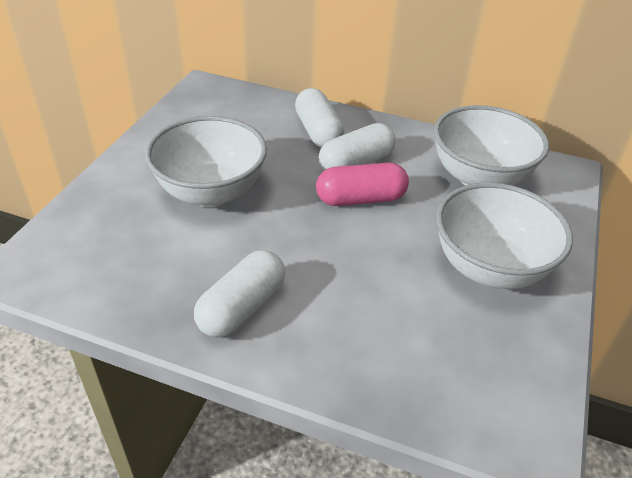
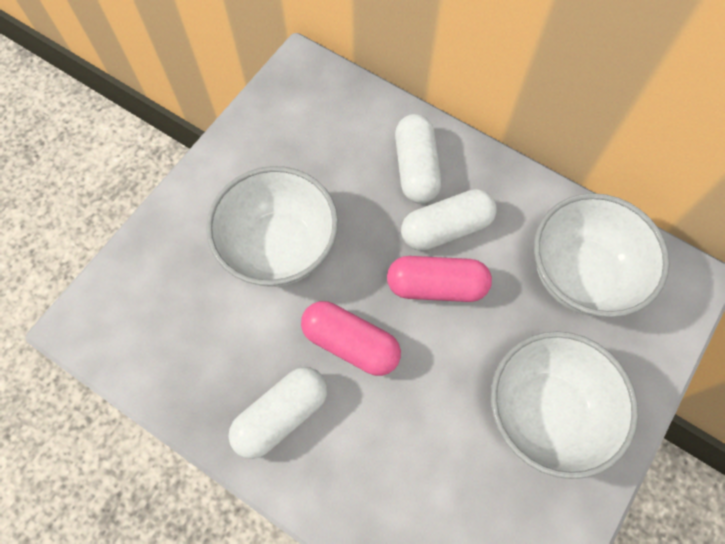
camera: 15 degrees right, 25 degrees up
(295, 246) = (350, 343): none -> pink capsule

